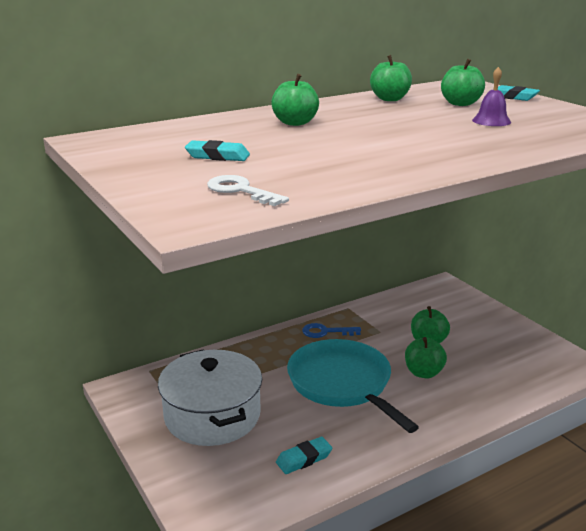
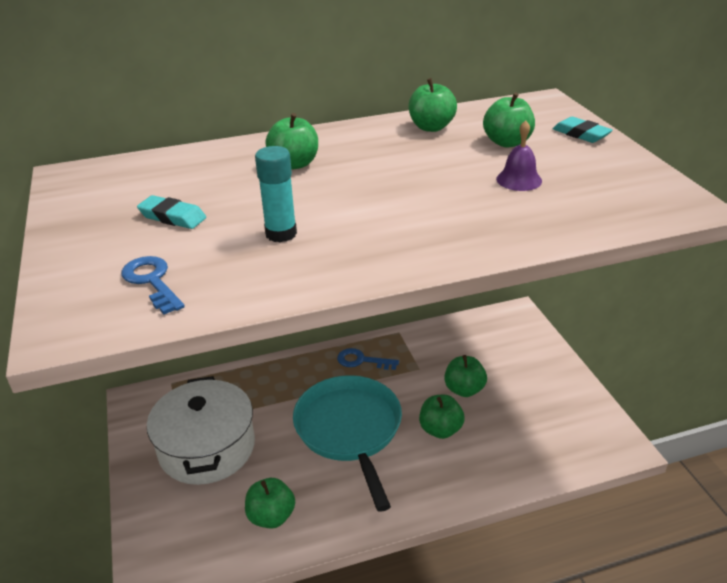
camera: 15 degrees right, 10 degrees up
(240, 191) = (152, 281): white key -> blue key
(304, 459) = (271, 516): turquoise eraser -> green apple
(327, 158) = (281, 234): none -> turquoise glue stick

